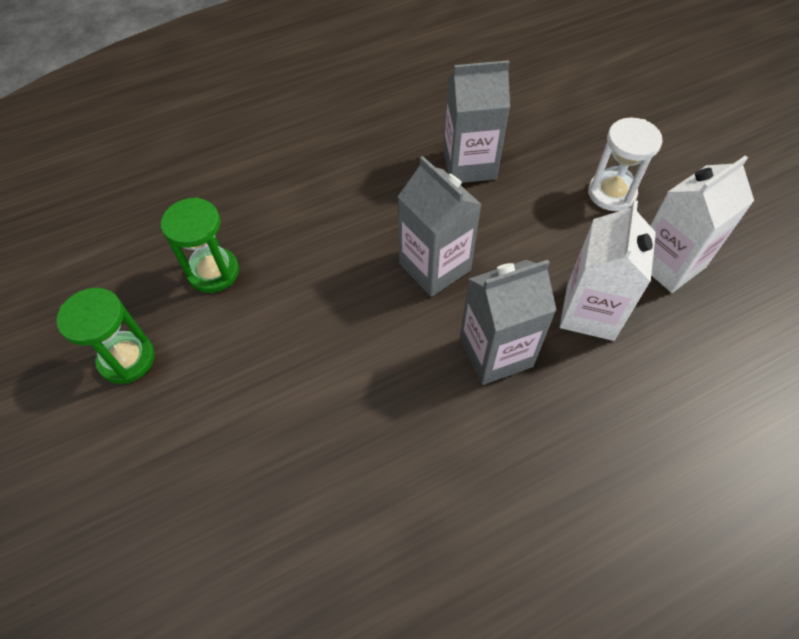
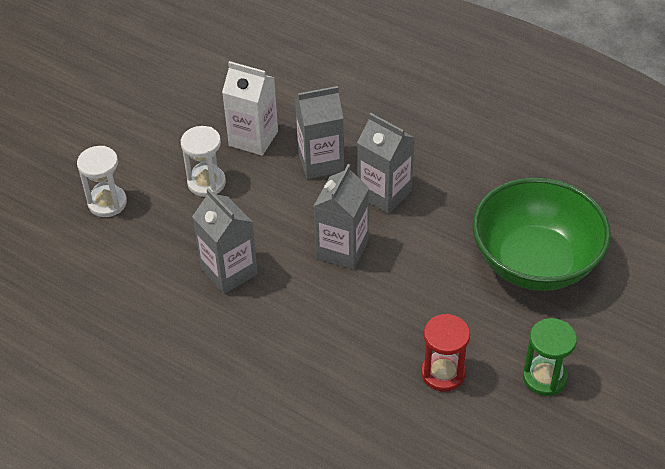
camera: 120 degrees left, 10 degrees down
(213, 272) = (443, 373): green hourglass -> red hourglass
(272, 457) = (535, 262): none -> green bowl
(590, 312) = (320, 162): white carton -> grey carton
(623, 111) = (107, 203): none -> white hourglass

